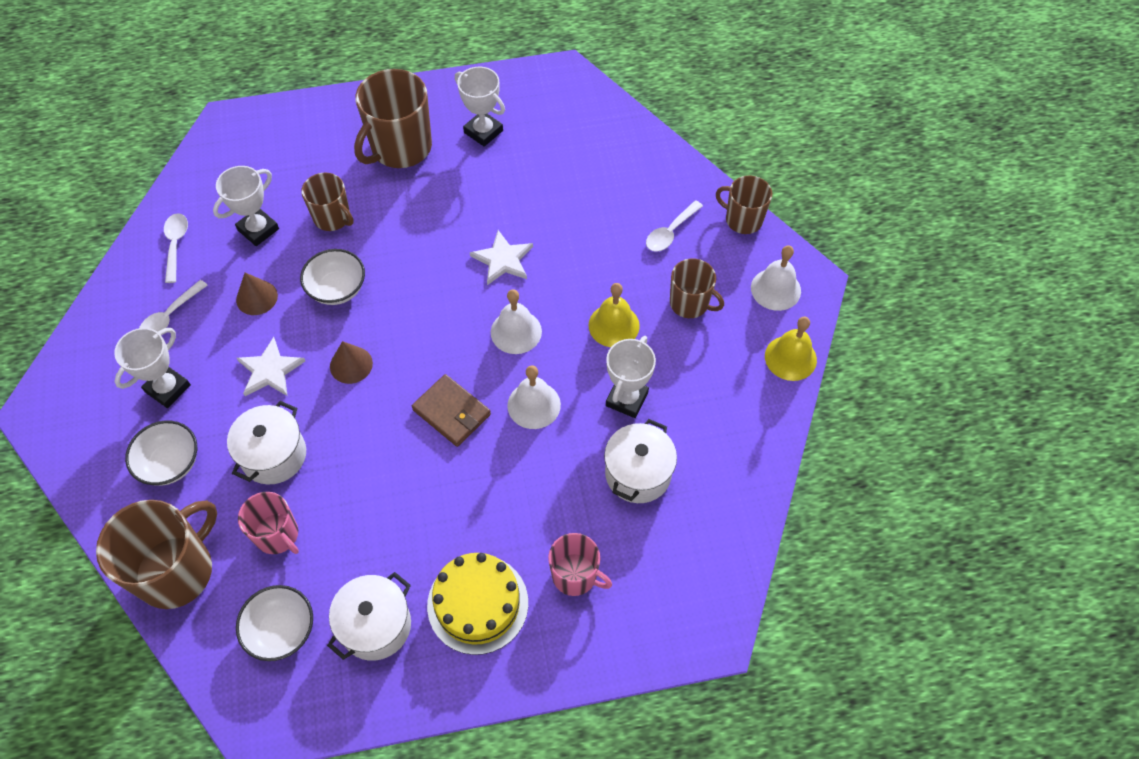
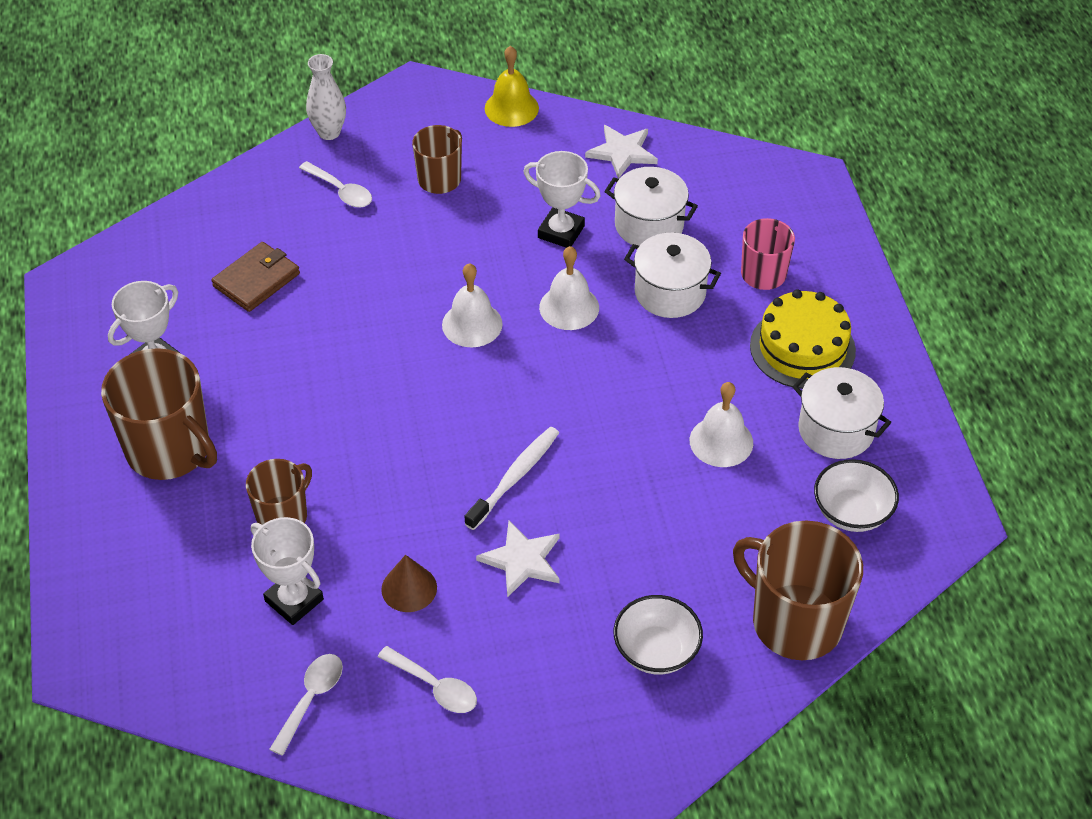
camera: 90 degrees left, 10 degrees down
(168, 388) = (548, 671): white trophy -> none
(176, 245) = (311, 699): white spoon -> white spoon turned 120 degrees clockwise
(274, 455) = (641, 543): white pot -> white pot (670, 292)
(278, 535) = (742, 527): pink mug -> none
(337, 289) = (400, 501): white bowl -> none
(351, 364) = (514, 477): brown cone -> white toothbrush
(451, 412) = (579, 378): brown wallet -> brown wallet (256, 280)
(503, 260) = (367, 338): white star -> white star (622, 152)
(614, 325) = (466, 241): yellow bell -> none
(742, 219) = (329, 132): brown mug -> white vase
(775, 289) = (425, 113): white bell -> white bell (721, 441)

